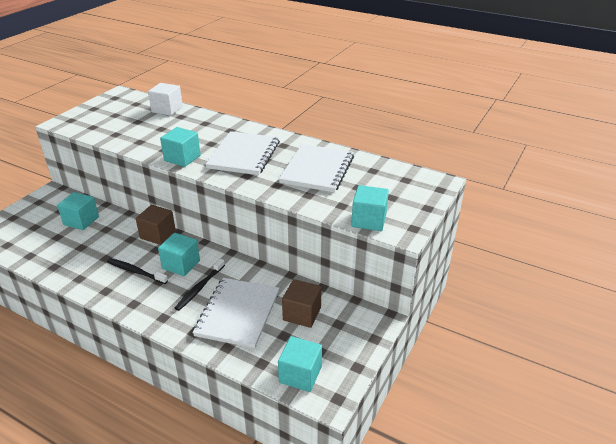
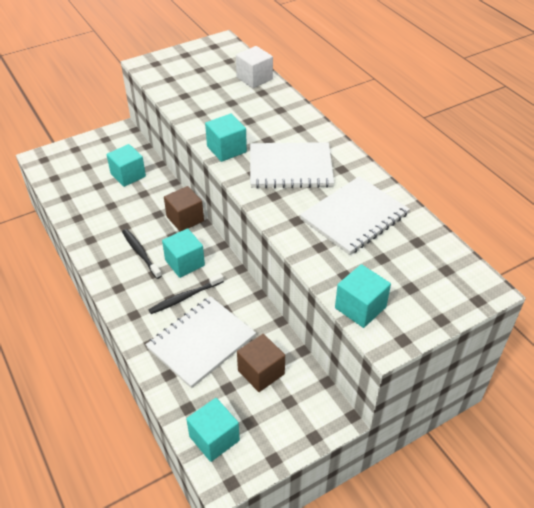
camera: 30 degrees right, 10 degrees up
(244, 155) = (290, 167): white notebook -> white notebook turned 45 degrees clockwise

